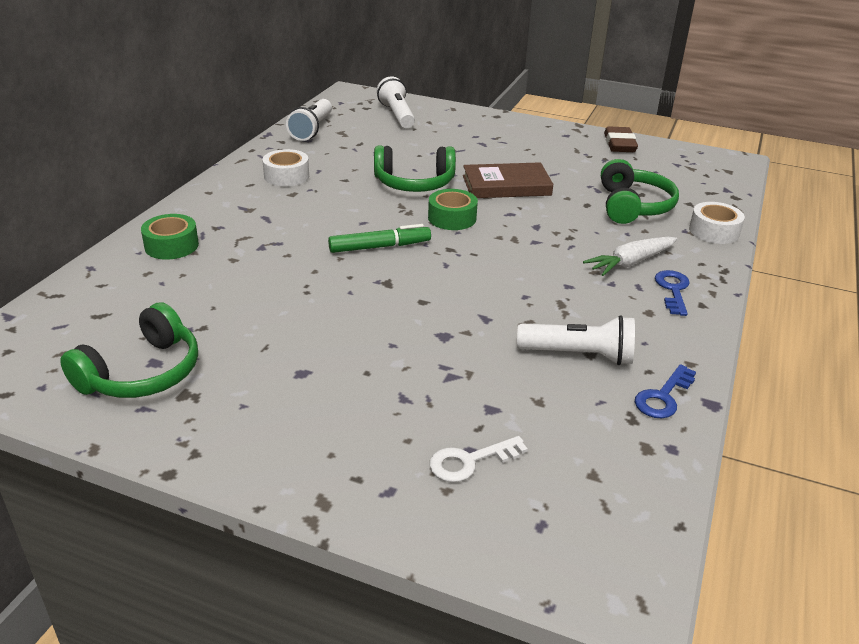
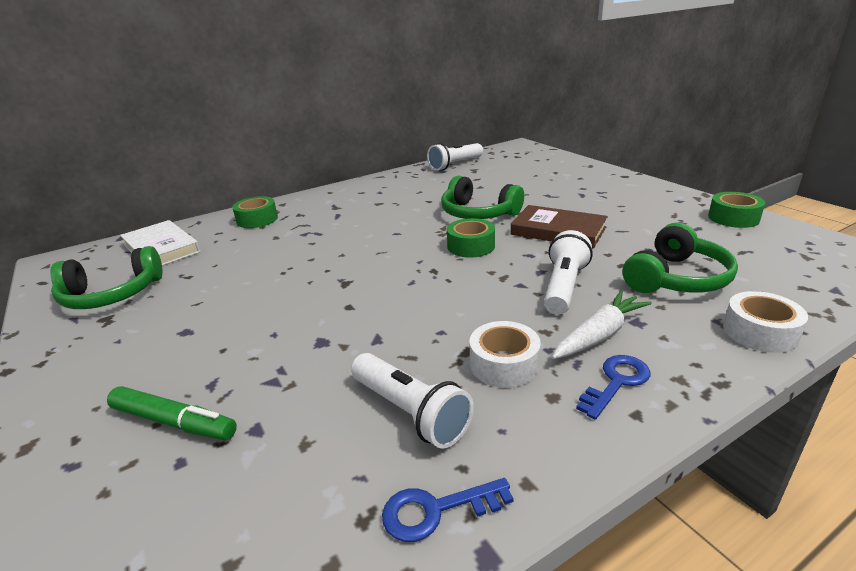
camera: 40 degrees right, 5 degrees down
(103, 310) = (161, 248): none -> white book
(286, 176) = (392, 191): white tape -> white tape (504, 364)
(380, 247) = (381, 254): green marker -> green marker (174, 422)
(397, 115) = (534, 164): white flashlight -> white flashlight (563, 286)
(470, 461) = (161, 474): white key -> none
(619, 144) = (733, 218): brown eraser -> green tape
(630, 263) = (599, 335): white carrot -> white carrot turned 135 degrees clockwise

